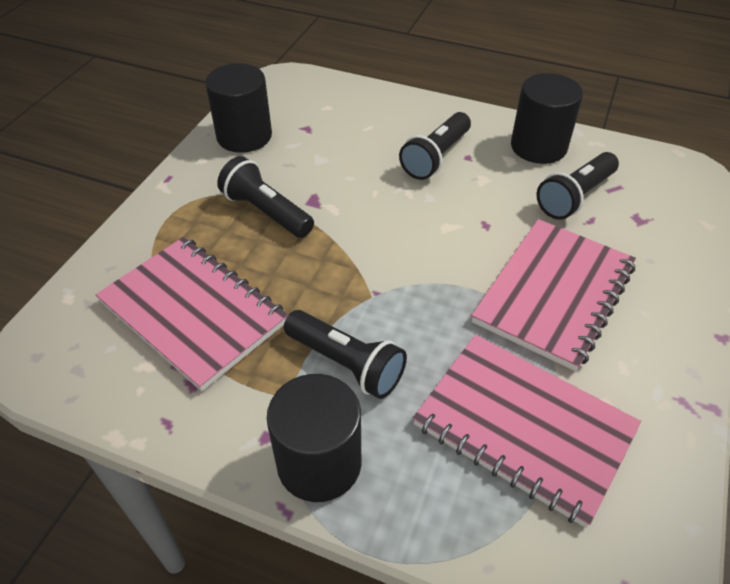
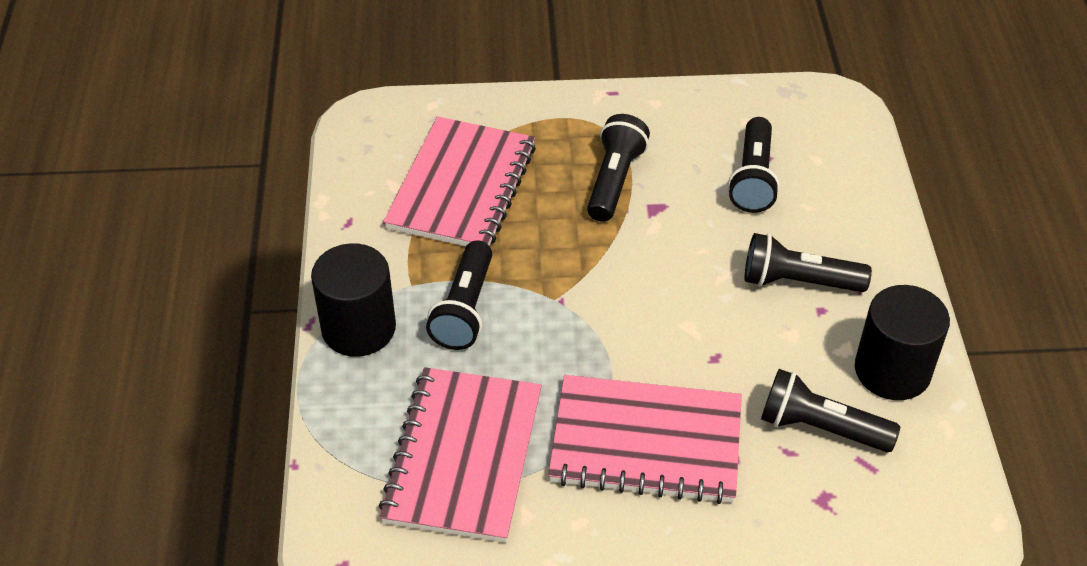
camera: 65 degrees right, 0 degrees up
(244, 136) = (714, 116): black cylinder -> none
(322, 141) = (753, 178): none -> black flashlight

